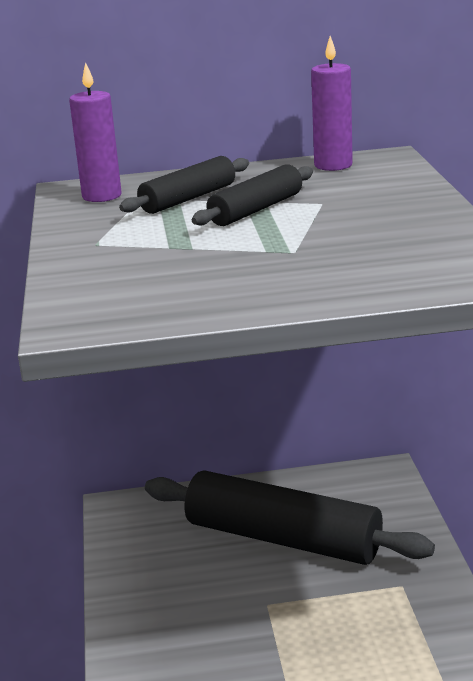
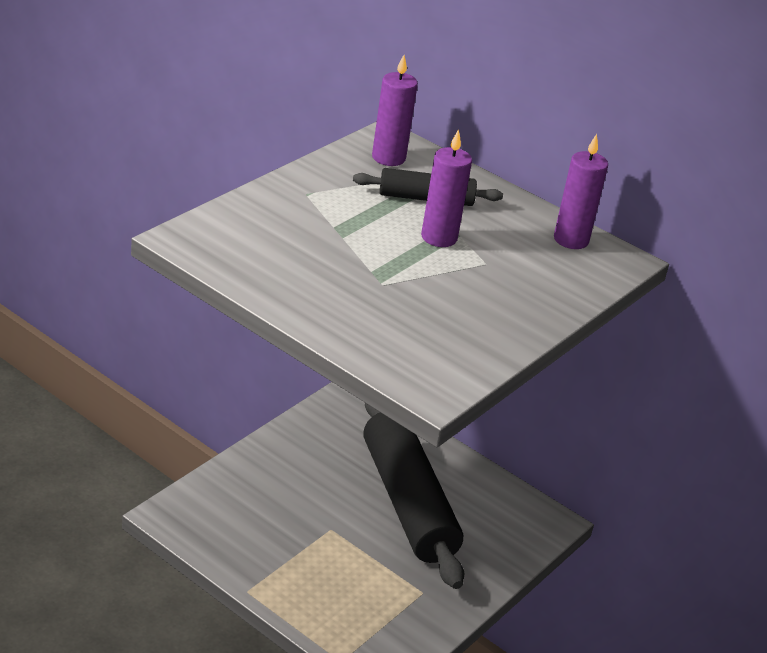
camera: 40 degrees right, 10 degrees up
(256, 209) = (439, 237): black rolling pin -> purple candle

